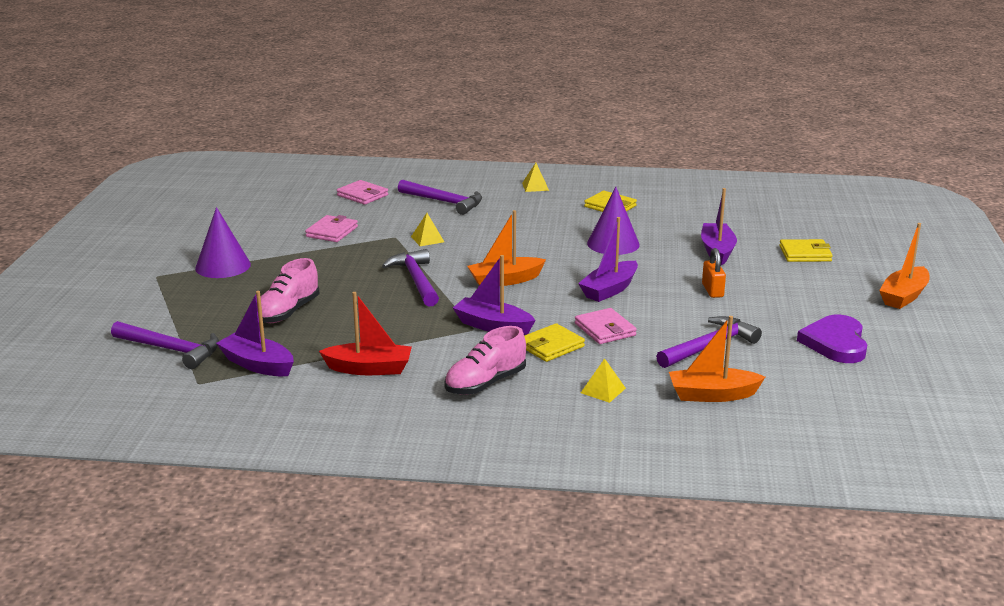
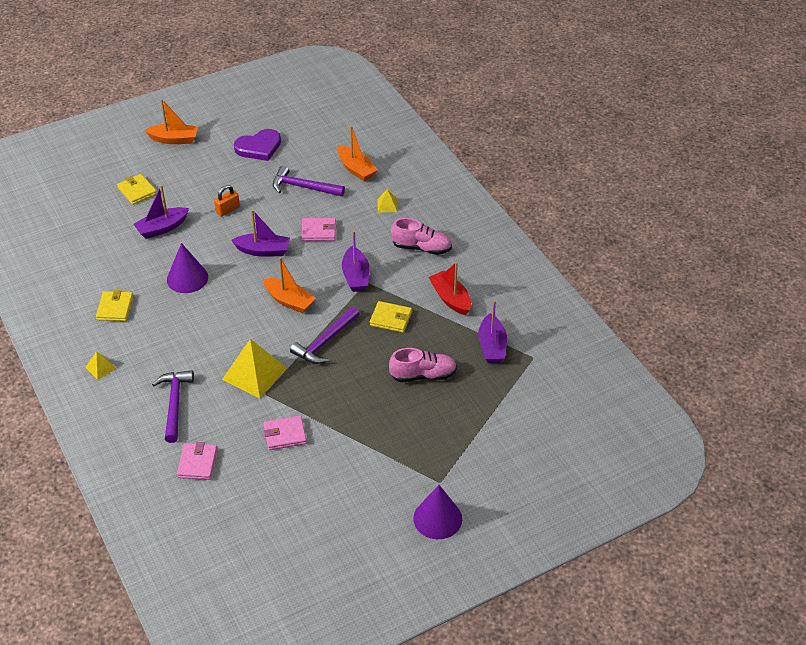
camera: 125 degrees left, 20 degrees up
(171, 349) = (515, 396): purple hammer -> none
(223, 266) = (393, 456): purple cone -> purple cone (437, 518)
(427, 239) = (254, 373): yellow pyramid -> yellow pyramid, size x2.08
(551, 346) = (358, 243): yellow wallet -> yellow wallet (391, 319)
(605, 329) = (319, 231): pink wallet -> pink wallet turned 60 degrees clockwise

